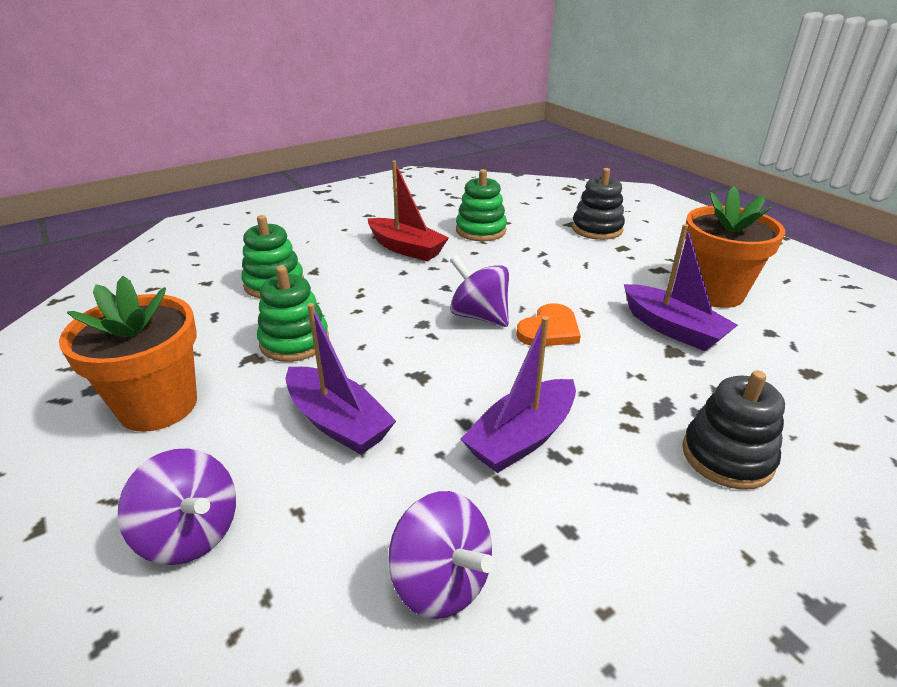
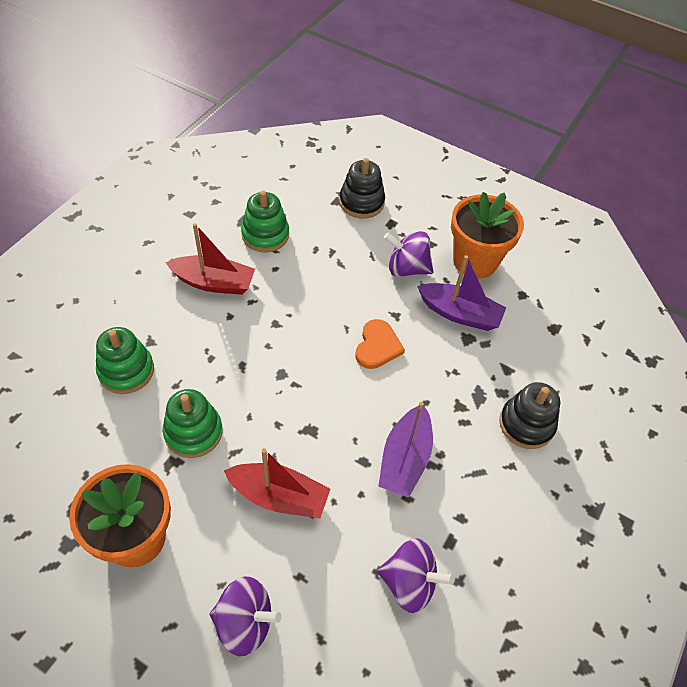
camera: 30 degrees left, 20 degrees up
(338, 422) = (279, 497): purple boat -> red boat
(479, 316) = (319, 349): purple spinning top -> purple spinning top (407, 268)

